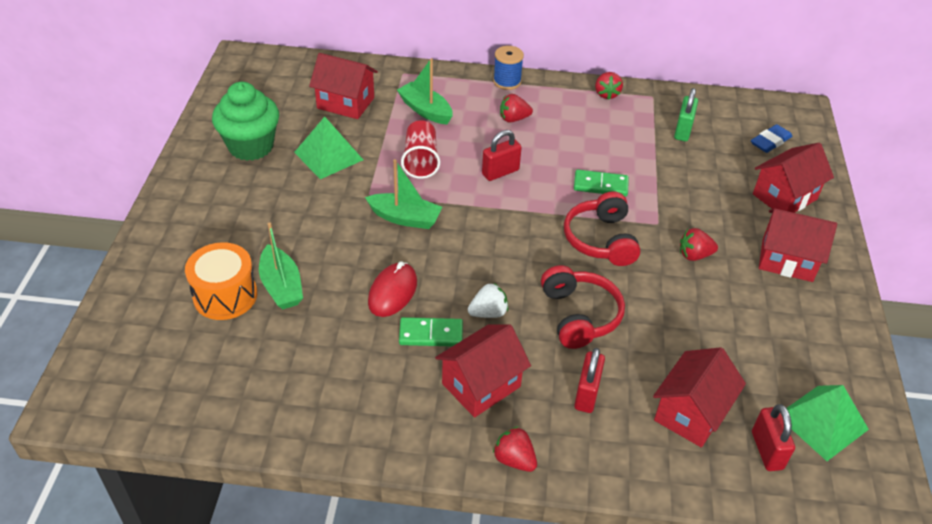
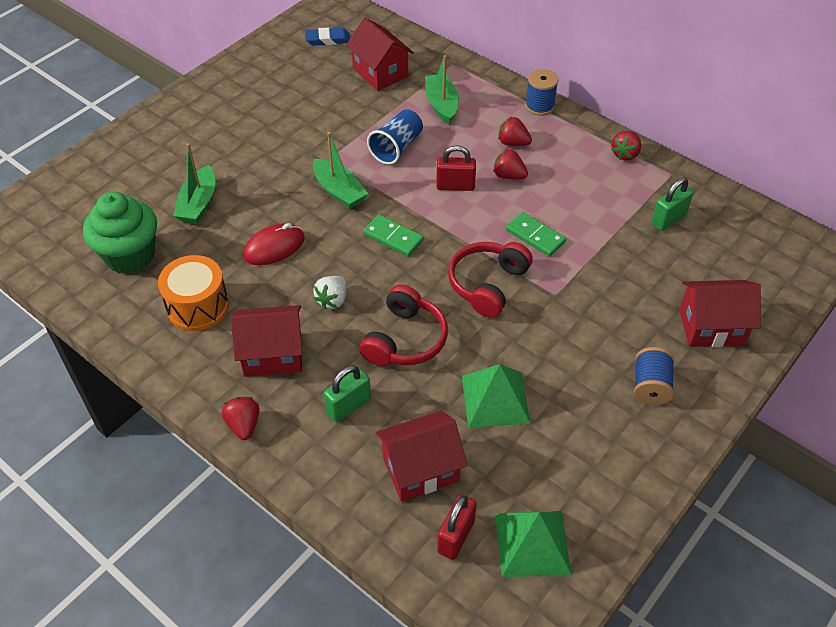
camera: 35 degrees right, 5 degrees up
(225, 295) = (154, 193): orange drum -> orange drum (198, 306)
(251, 146) = (274, 81): green cupcake -> green cupcake (130, 255)
(328, 156) = (326, 113): green pyramid -> green pyramid (495, 399)
(420, 160) = (396, 147): red cup -> blue cup
(431, 334) = (272, 295): green domino -> green domino (393, 237)
(488, 313) = (332, 300): white strawberry -> white strawberry turned 105 degrees clockwise
(587, 394) = (348, 406): red padlock -> green padlock
(694, 255) = (561, 338): red strawberry -> red strawberry (509, 176)
(770, 141) = (752, 268): blue eraser -> blue eraser (328, 39)
(787, 260) = (650, 386): red house -> blue spool

